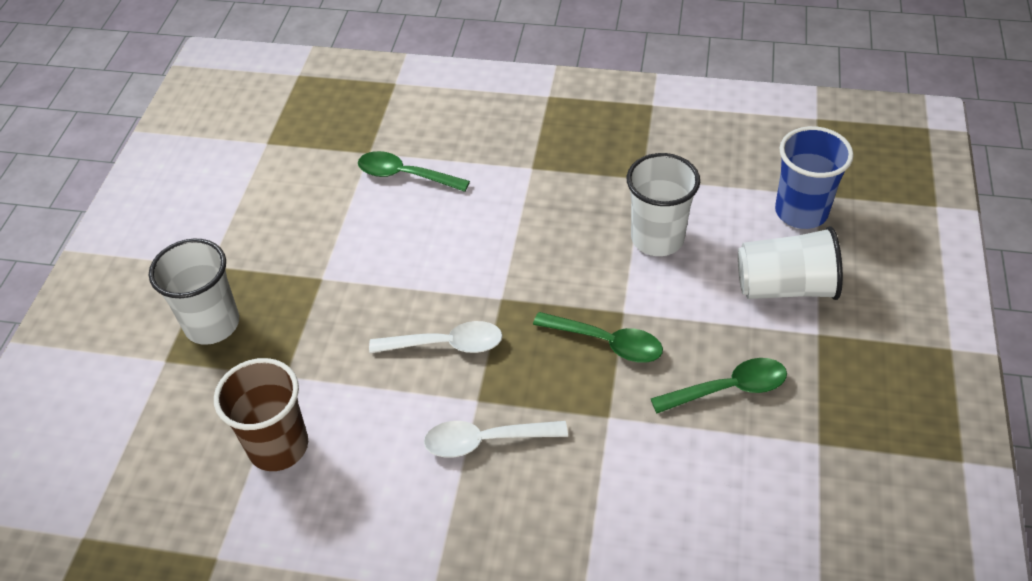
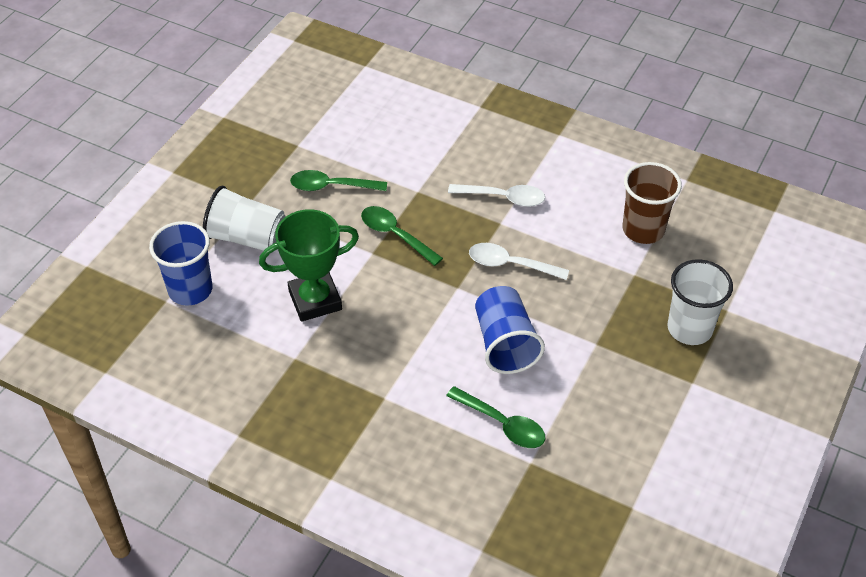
camera: 165 degrees left, 0 degrees up
(425, 250) = (505, 343): none -> blue cup
(657, 238) = (315, 300): white cup -> green trophy

